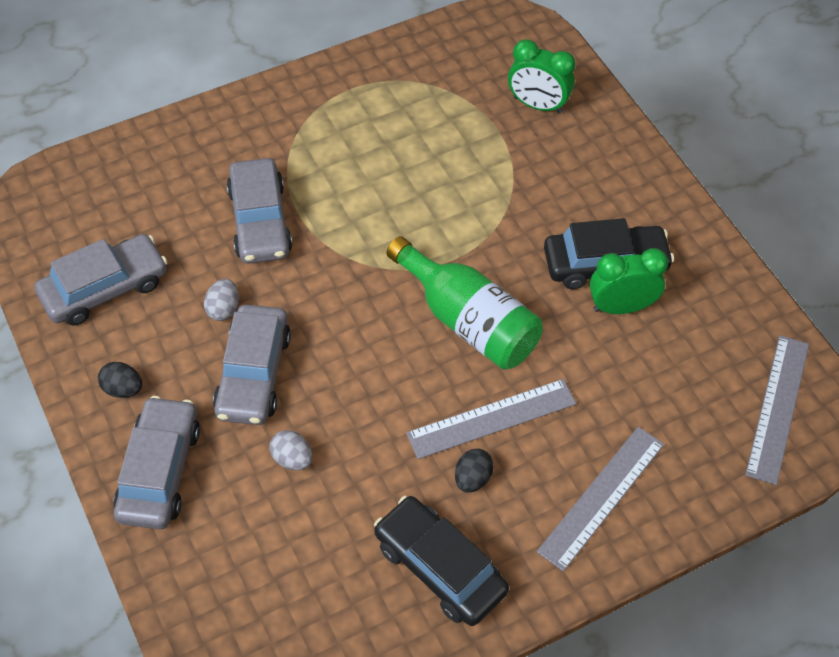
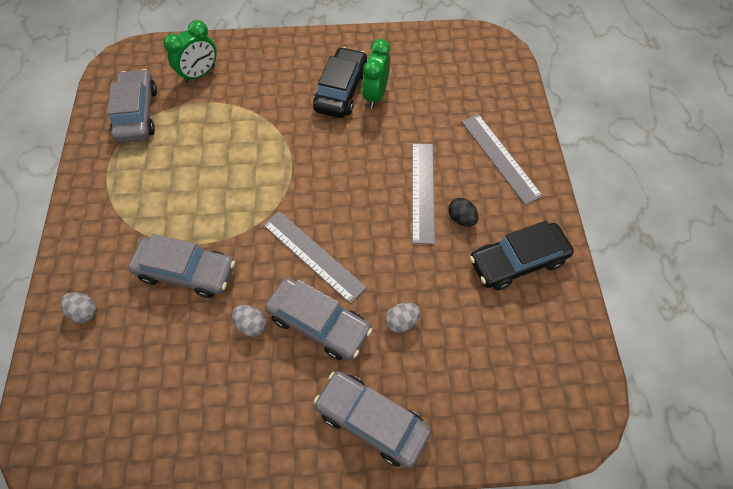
camera: 65 degrees left, 5 degrees up
(105, 288) = (180, 410): grey car -> grey car (137, 114)
(123, 389) = (284, 426): black egg -> none
(175, 157) = (84, 312): none -> grey egg
(468, 321) = (344, 176): green bottle -> none
(778, 408) = (476, 56): grey ruler -> grey ruler (313, 255)

